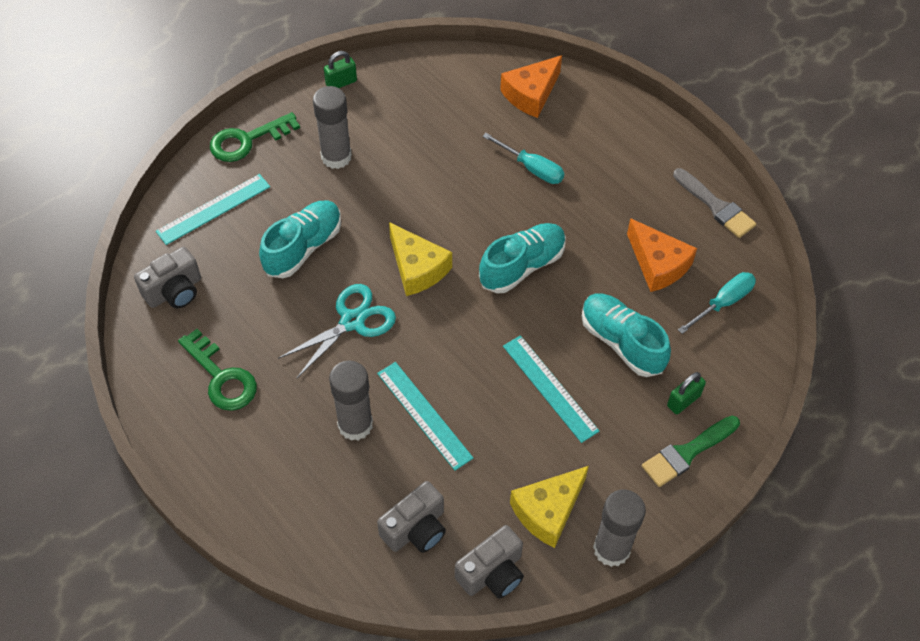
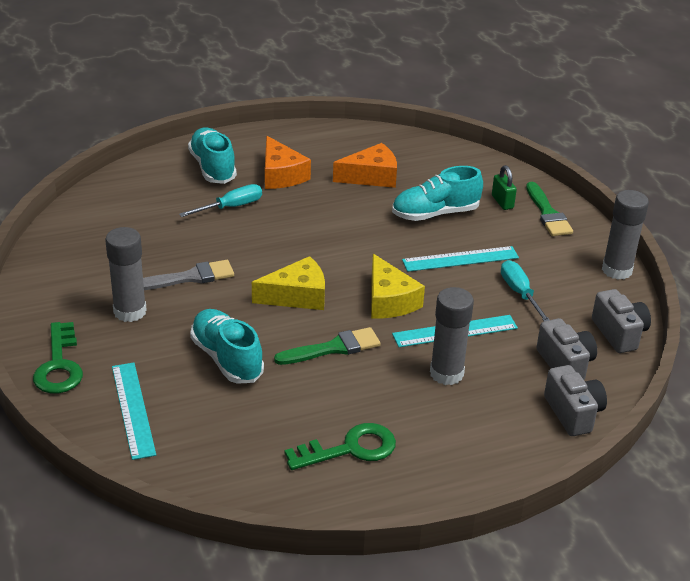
camera: 70 degrees left, 20 degrees down
(174, 291) = (222, 461): grey camera -> grey camera (573, 413)
(341, 83) = (36, 286): green padlock -> none
(352, 321) = (333, 348): turquoise scissors -> green brush
(522, 266) = (331, 240): turquoise shoe -> turquoise shoe (213, 168)
(531, 94) = (148, 185): orange cheese -> orange cheese (281, 175)
(548, 511) = (573, 291): yellow cheese -> yellow cheese (389, 301)
(715, 206) = (333, 136): grey brush -> grey brush (189, 277)
(723, 303) = (424, 160): turquoise screwdriver -> turquoise screwdriver (519, 293)

